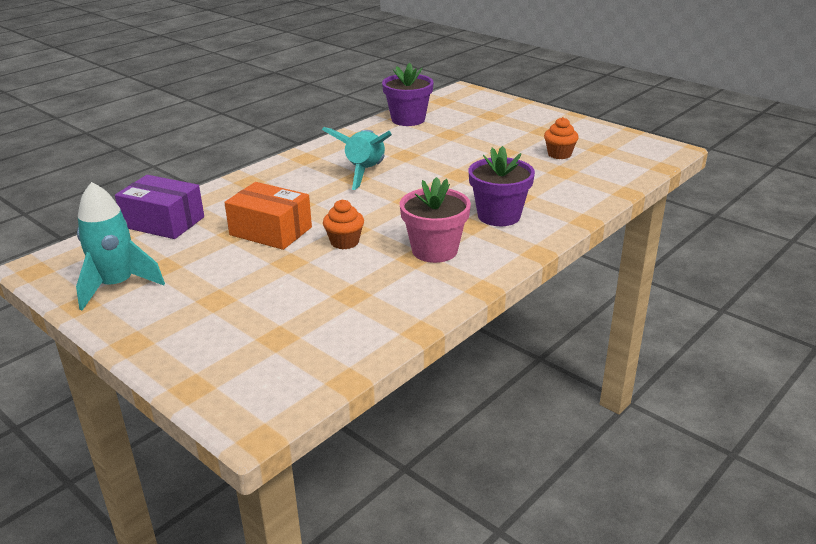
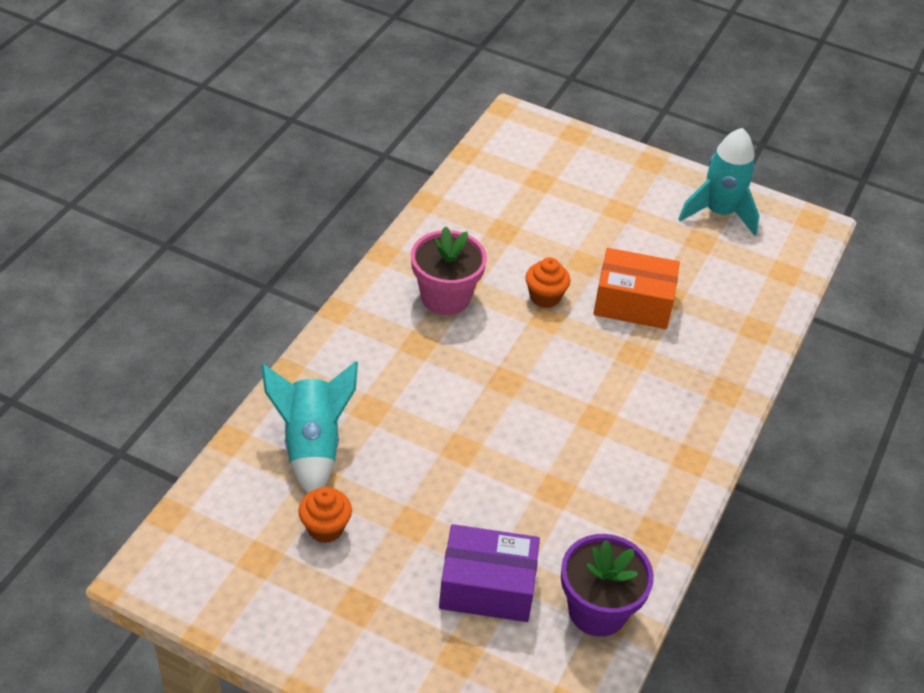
camera: 160 degrees right, 15 degrees up
(163, 222) = (758, 301): purple box -> purple box (487, 587)
(365, 172) = (589, 434): turquoise rocket -> turquoise rocket (312, 446)
(499, 216) = (389, 365): purple flower pot -> none

